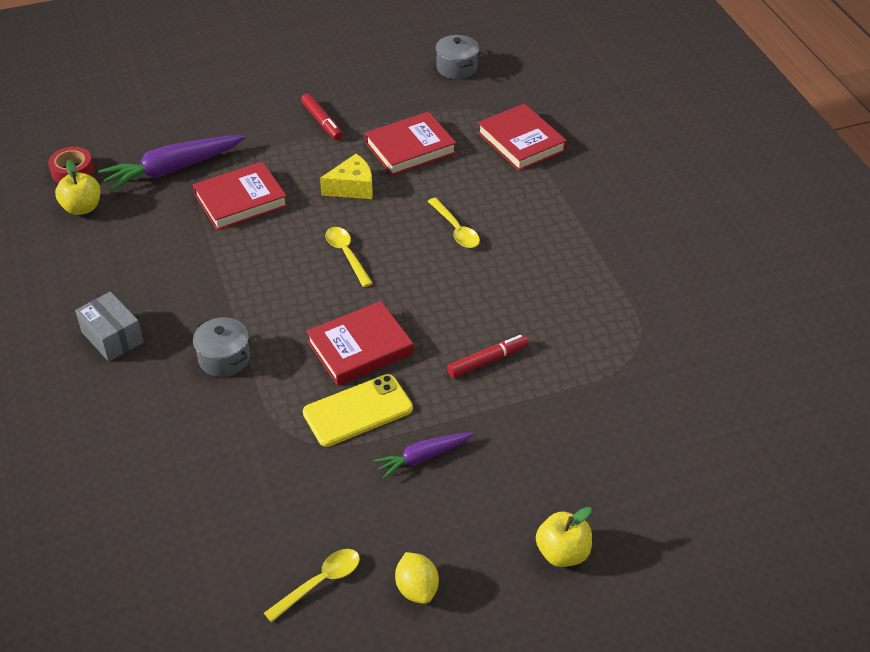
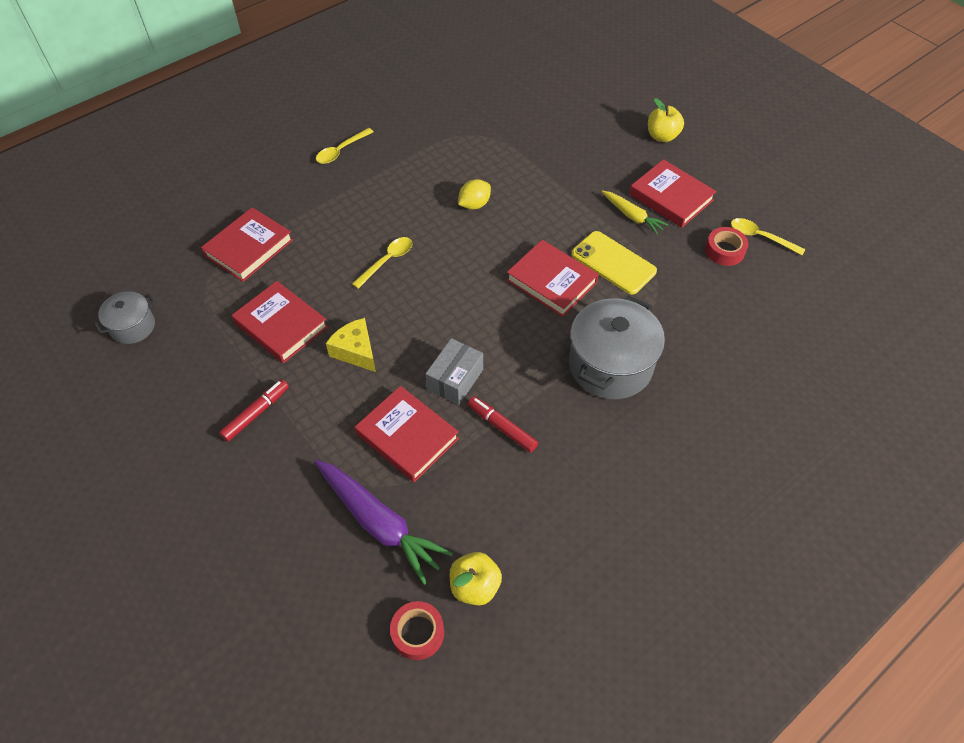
camera: 110 degrees left, 10 degrees up
(112, 337) = (632, 461): grey box -> grey box (455, 379)
(224, 359) = (610, 365): grey pot -> grey pot, size x1.83
(318, 531) = (724, 251): none -> red tape
(346, 254) = (449, 325): yellow spoon -> yellow spoon (341, 151)
(417, 589) = (731, 191): yellow lemon -> yellow lemon (474, 204)
(422, 457) = (632, 216): purple carrot -> yellow carrot
(437, 512) = (671, 197): none -> red book
(487, 361) = (526, 206): red marker -> red marker (502, 427)

